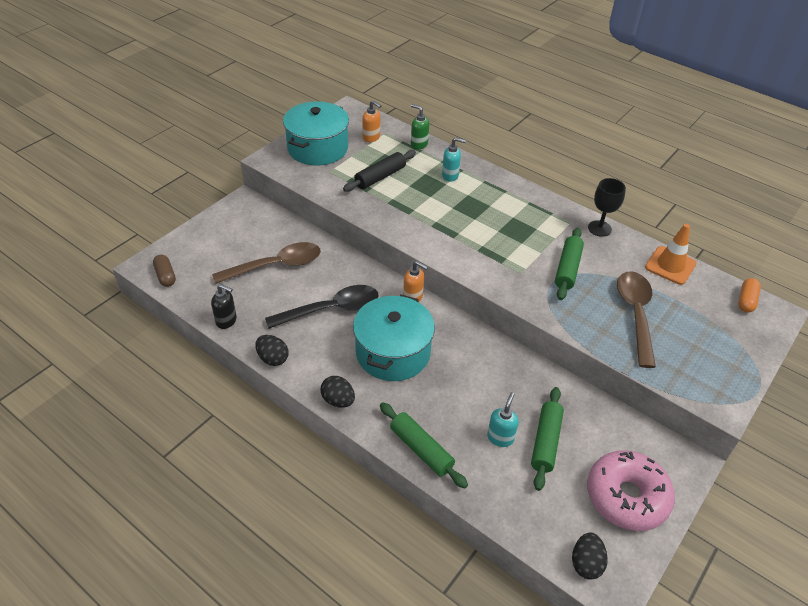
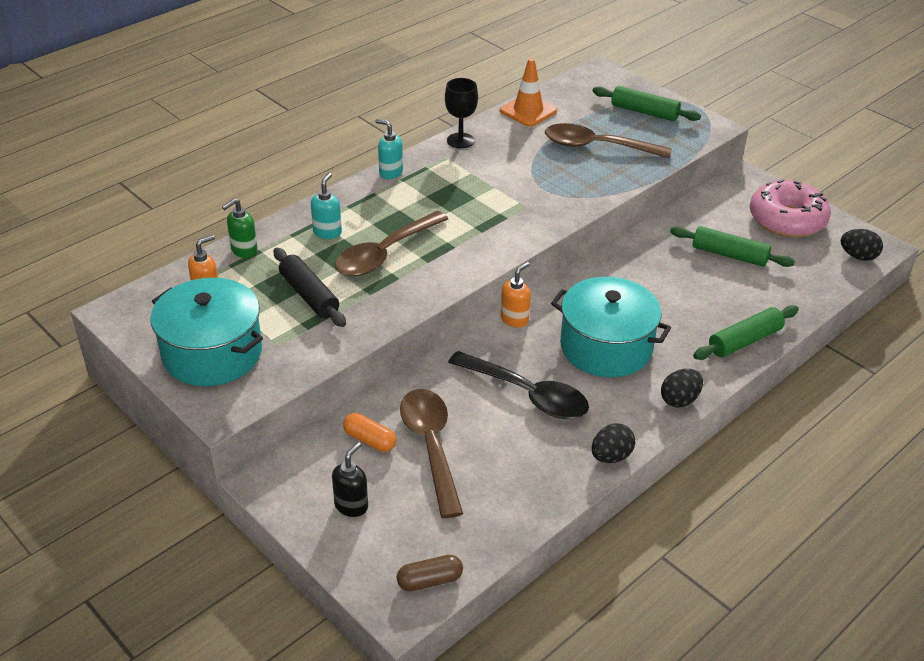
camera: 80 degrees left, 5 degrees down
(226, 321) = (537, 504): black soap dispenser -> black soap dispenser (351, 505)
(331, 309) = (527, 394): black spoon -> black spoon turned 135 degrees clockwise
(434, 204) = (385, 254): none -> brown spoon
(500, 437) = (726, 283): turquoise soap dispenser -> turquoise soap dispenser (390, 173)
(567, 269) = (524, 174): green rolling pin -> green rolling pin (644, 112)
(746, 301) = (583, 82): orange capsule -> orange capsule (369, 440)

